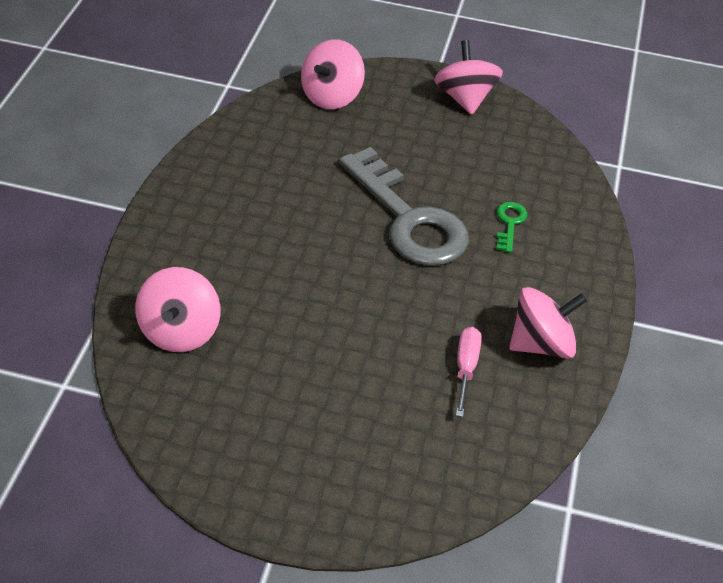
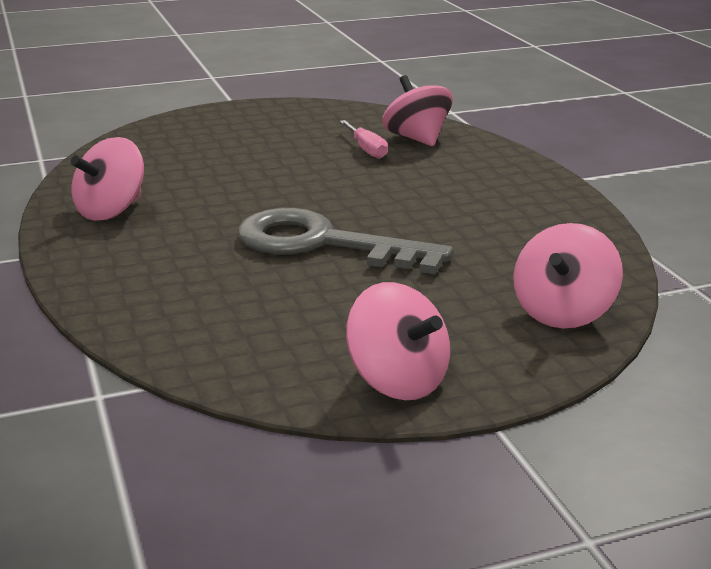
camera: 150 degrees right, 20 degrees down
(331, 96) = (563, 313): pink spinning top -> pink spinning top turned 150 degrees counterclockwise
(465, 368) = (171, 182): pink screwdriver -> pink screwdriver (366, 149)
(509, 223) = (209, 275): green key -> none

